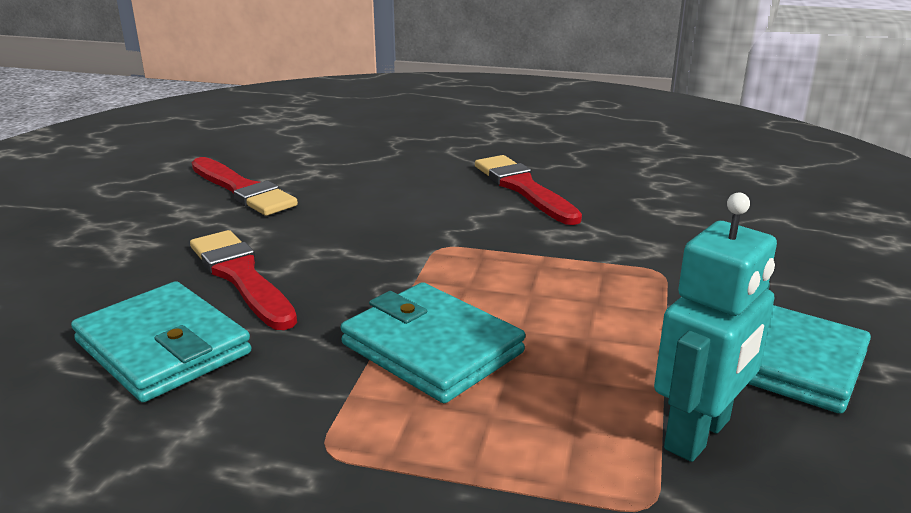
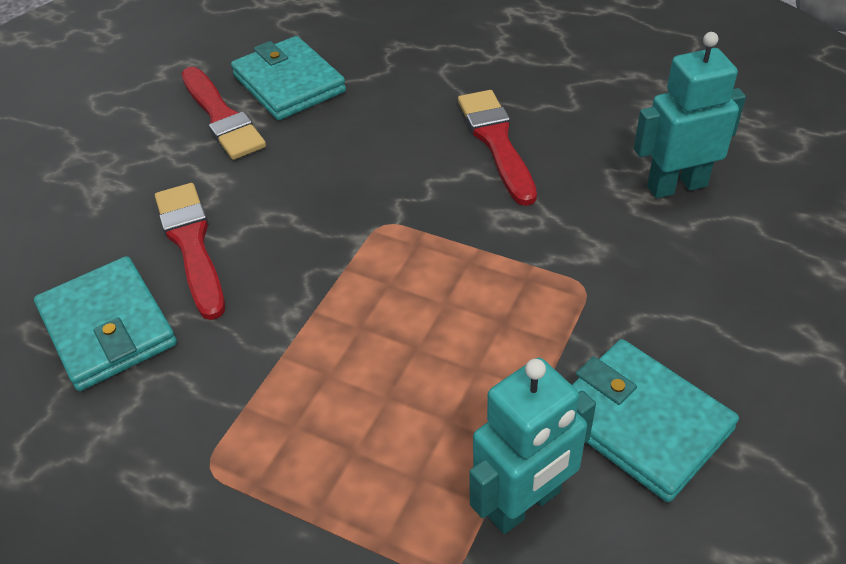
camera: 15 degrees right, 20 degrees up
(431, 348) = (330, 362): turquoise wallet -> turquoise wallet (289, 84)
(702, 203) = (676, 186): none -> turquoise robot

